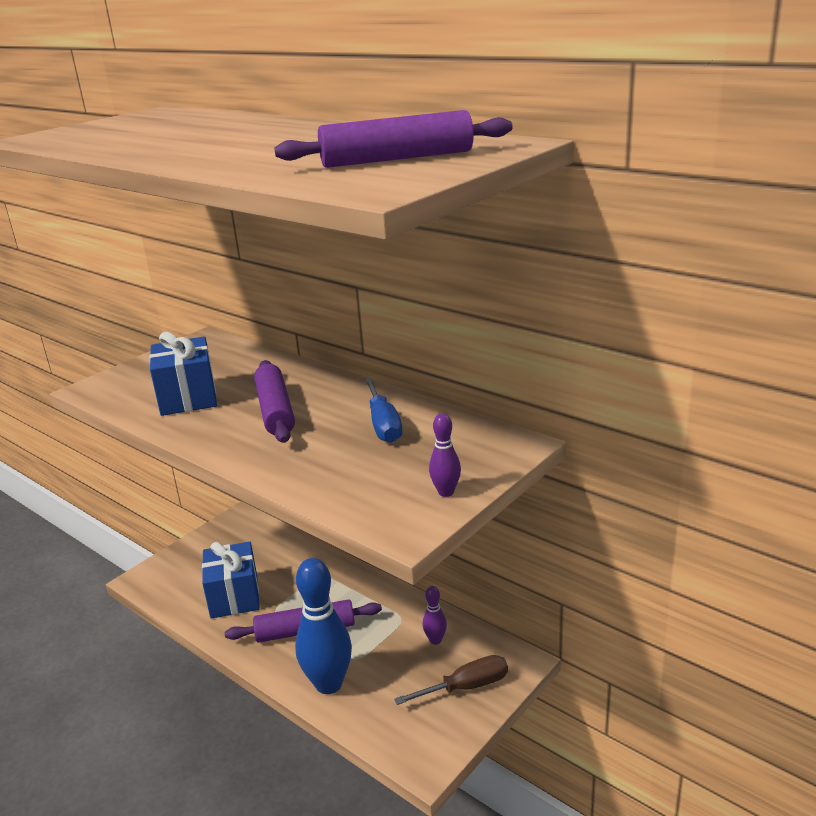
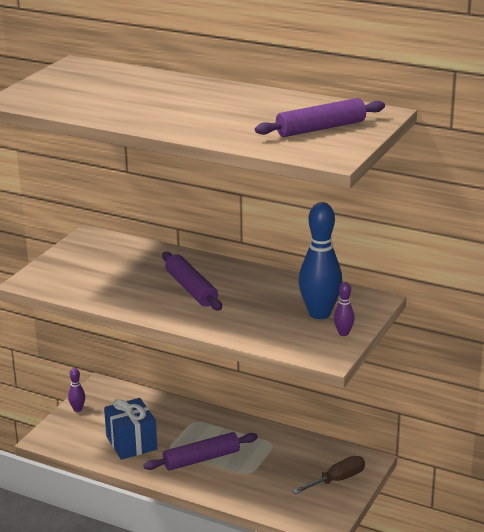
camera: 15 degrees left, 0 degrees up
(188, 398) = (115, 284): blue gift -> none
(329, 684) = (236, 490): blue bowling pin -> blue bowling pin (319, 314)
(383, 425) = (277, 293): blue screwdriver -> none
(435, 640) = (303, 454): purple bowling pin -> purple bowling pin (77, 409)

